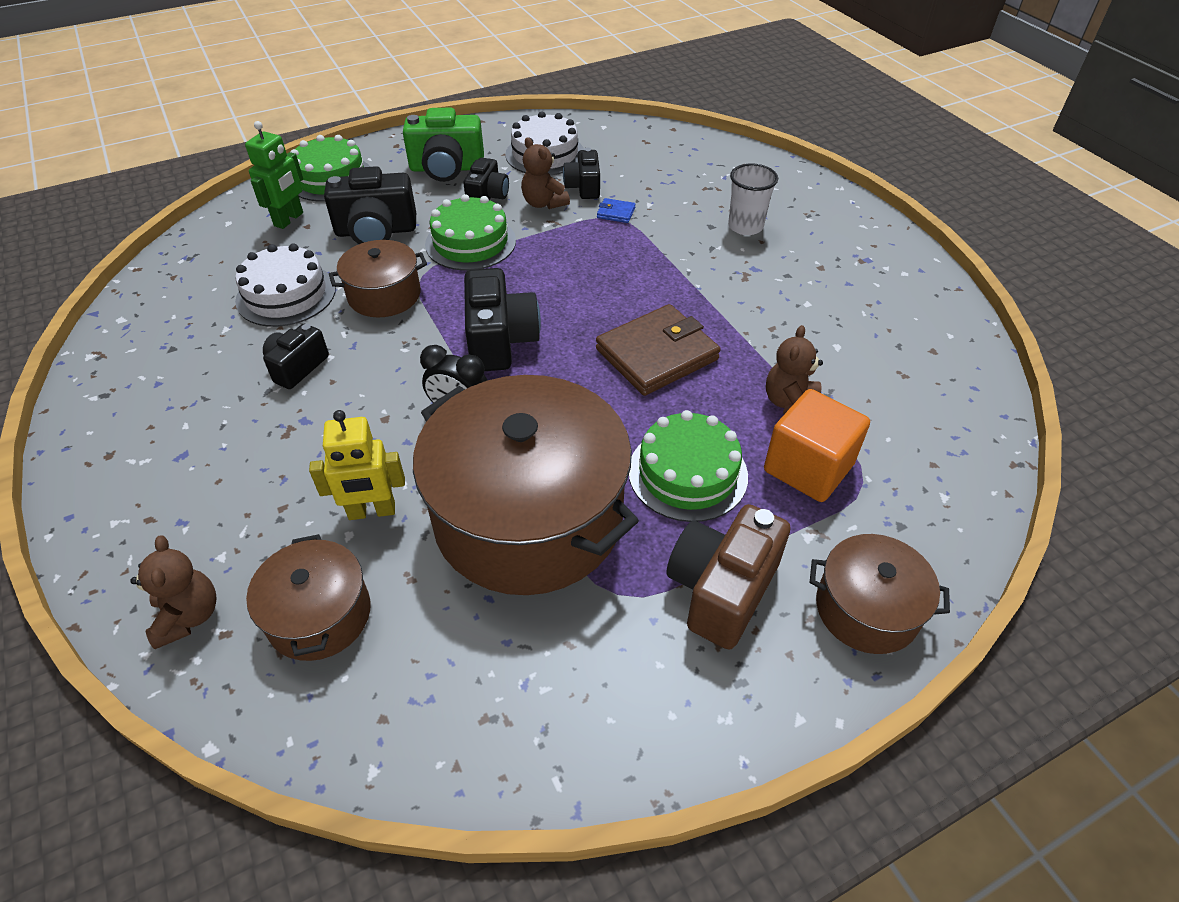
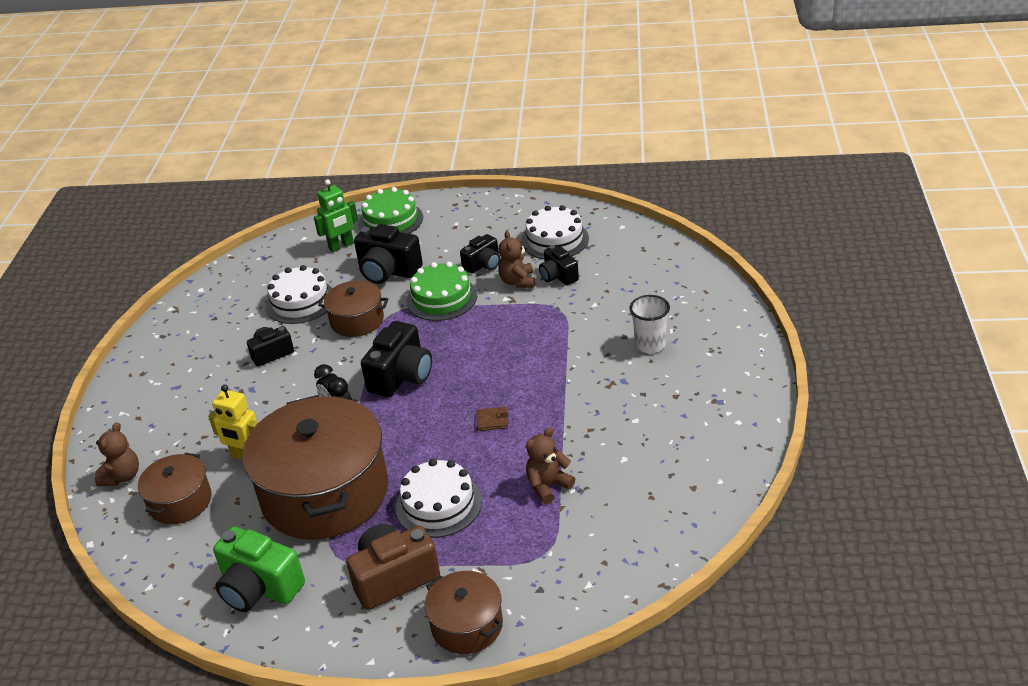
camera: 35 degrees right, 10 degrees down
(446, 168) = (474, 233): green camera -> green camera (259, 588)
(583, 187) = (558, 276): black camera -> black camera turned 60 degrees counterclockwise
(616, 213) = (563, 304): blue wallet -> none
(657, 354) = (492, 420): brown wallet -> brown wallet, size x0.42
(687, 473) = (438, 504): green cake -> white cake
(808, 468) = (517, 531): orange cube -> none

